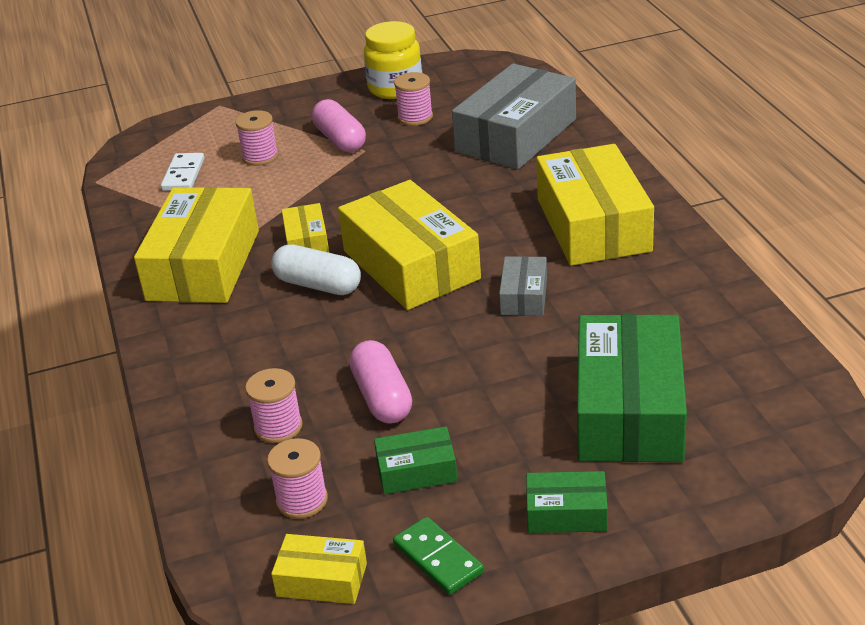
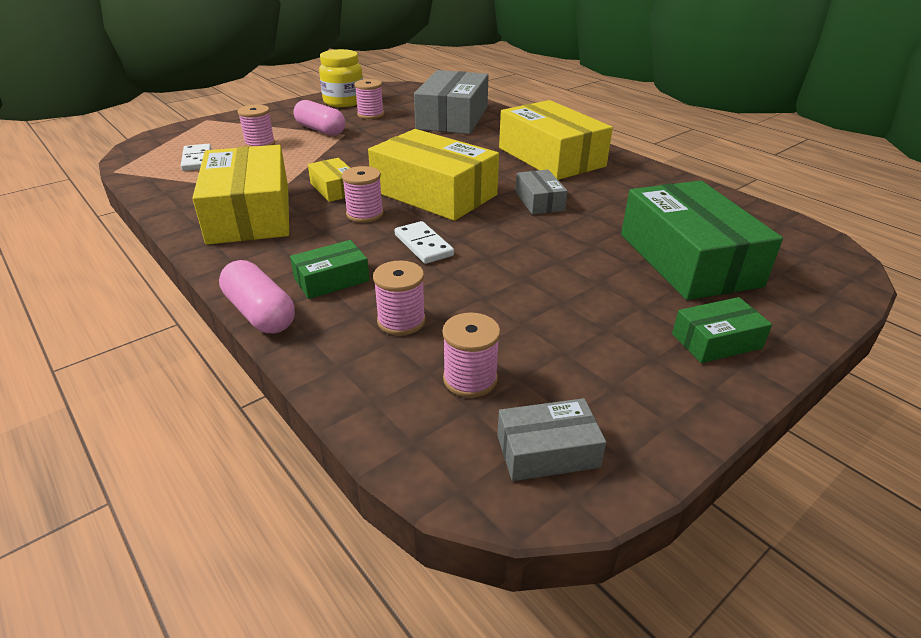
camera: 25 degrees left, 0 degrees up
(318, 285) = (365, 214): white capsule -> pink spool
(322, 580) = (547, 451): yellow box -> grey box
(354, 338) = (423, 245): none -> white domino
(382, 397) = (481, 282): pink capsule -> pink capsule (260, 313)
(416, 471) = (559, 333): green box -> green box (331, 280)
(438, 559) = (643, 403): green domino -> none

